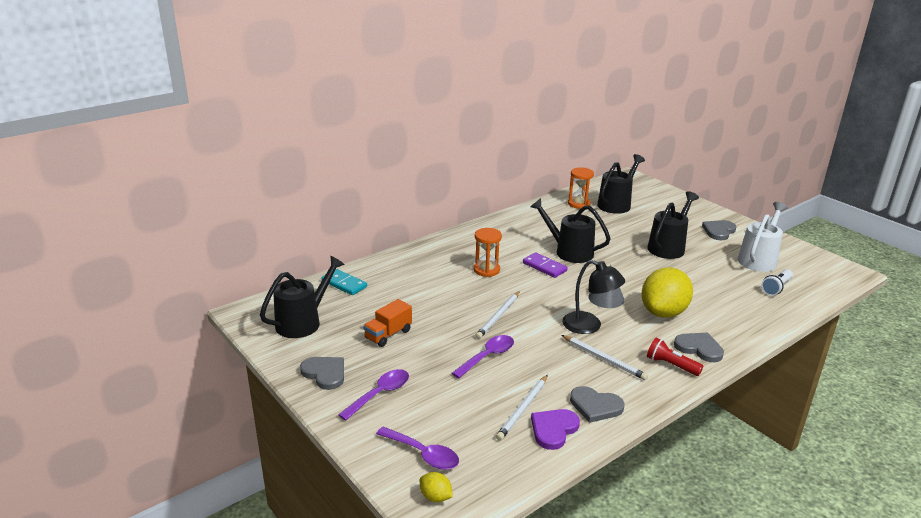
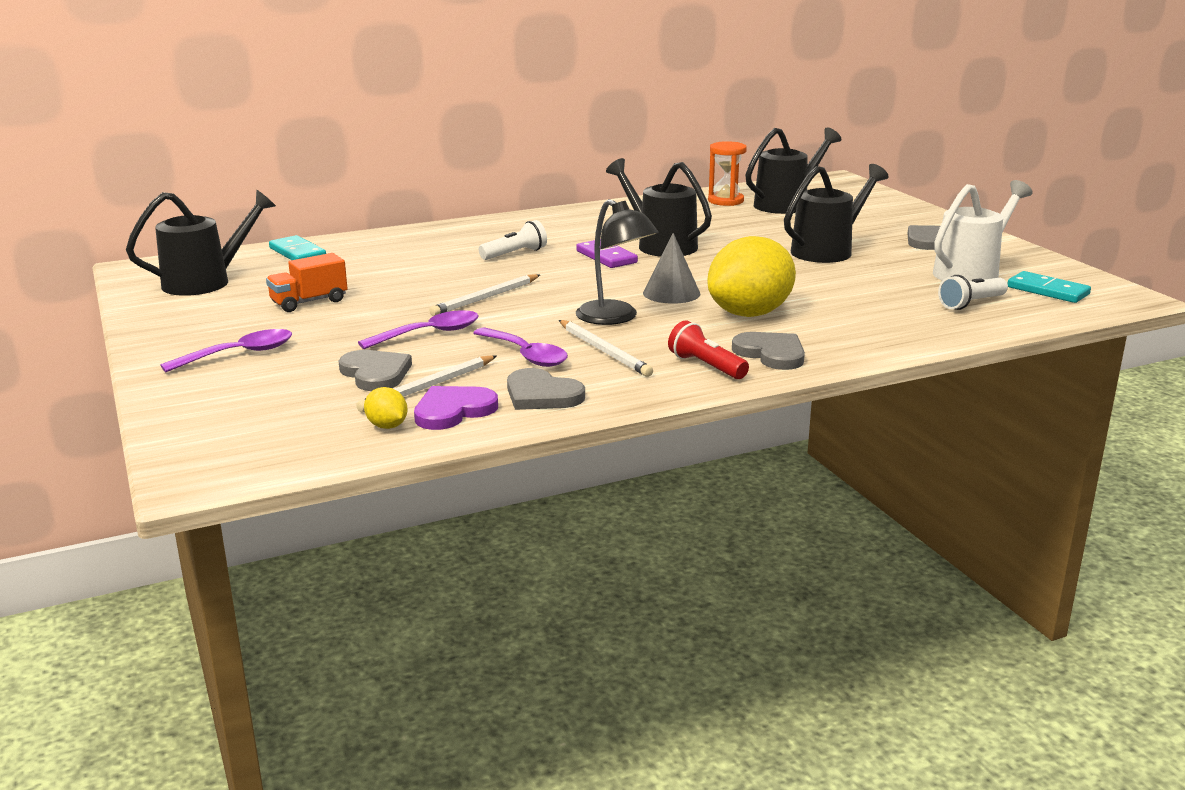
camera: 15 degrees right, 5 degrees down
(325, 373) = (185, 329): grey heart -> grey heart (375, 373)
(423, 454) = (239, 414): purple spoon -> purple spoon (525, 355)
(435, 497) = (214, 455): yellow lemon -> yellow lemon (387, 426)
(486, 270) = (515, 254): orange hourglass -> white flashlight
(808, 271) = (1048, 291): none -> turquoise domino

